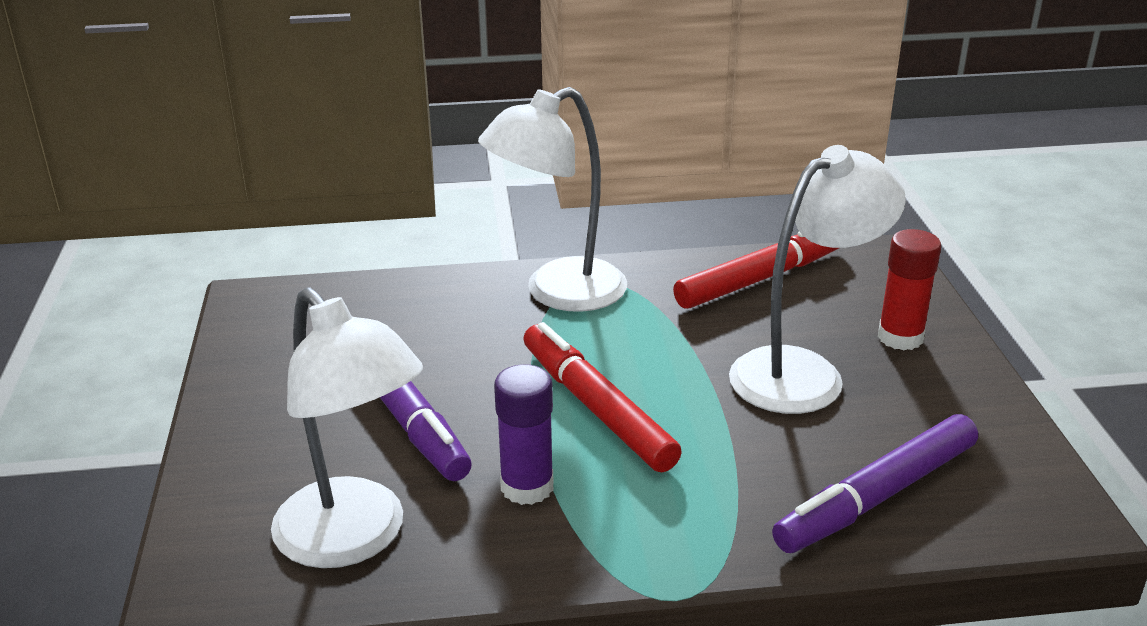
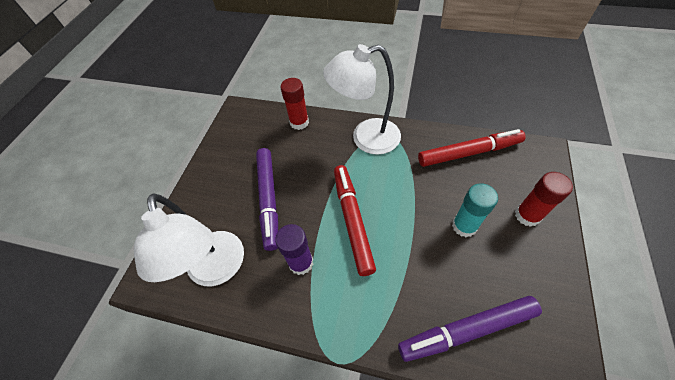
camera: 25 degrees right, 25 degrees up
(404, 294) = (299, 122): none -> red glue stick
(803, 372) = (464, 226): white lamp -> turquoise glue stick

